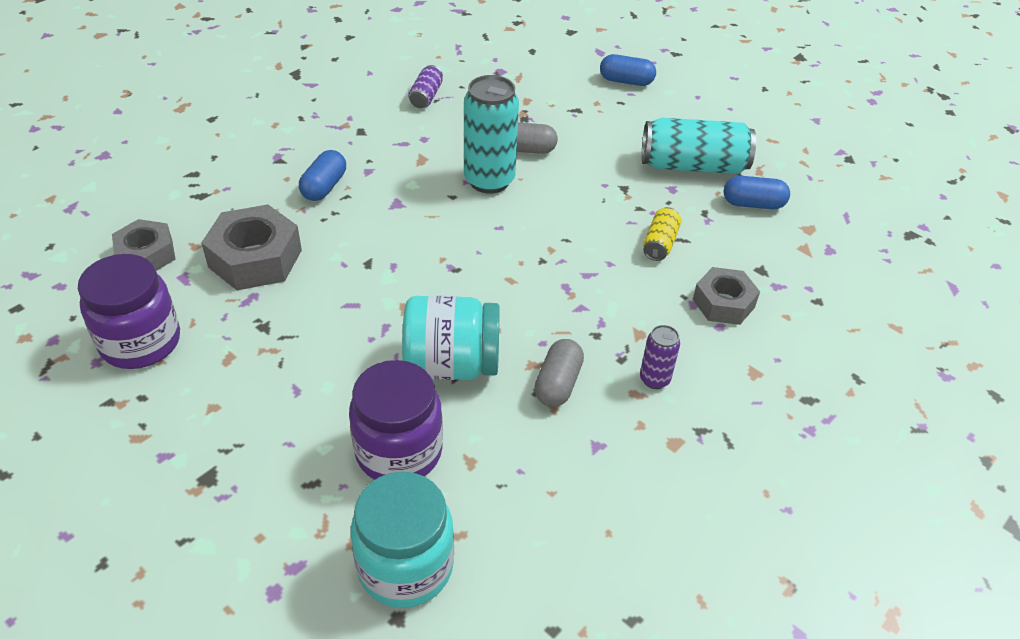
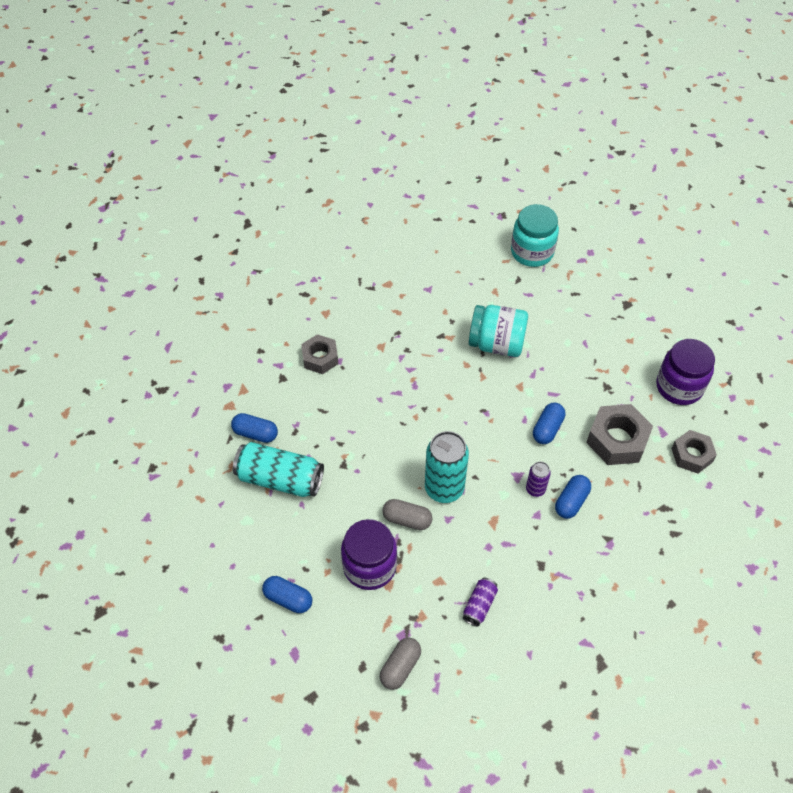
camera: 165 degrees left, 10 degrees up
(358, 259) = (547, 429): none -> blue capsule
(399, 451) = (530, 301): purple jar -> purple jar (369, 566)
(558, 384) = (439, 323): grey capsule -> grey capsule (400, 667)
(654, 379) = (384, 317): purple can -> purple can (535, 489)
(660, 243) = (339, 409): yellow can -> none

